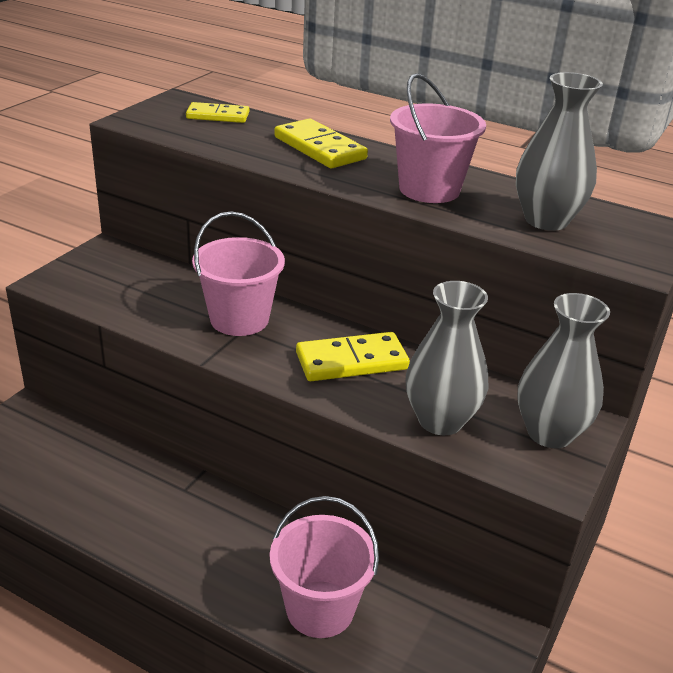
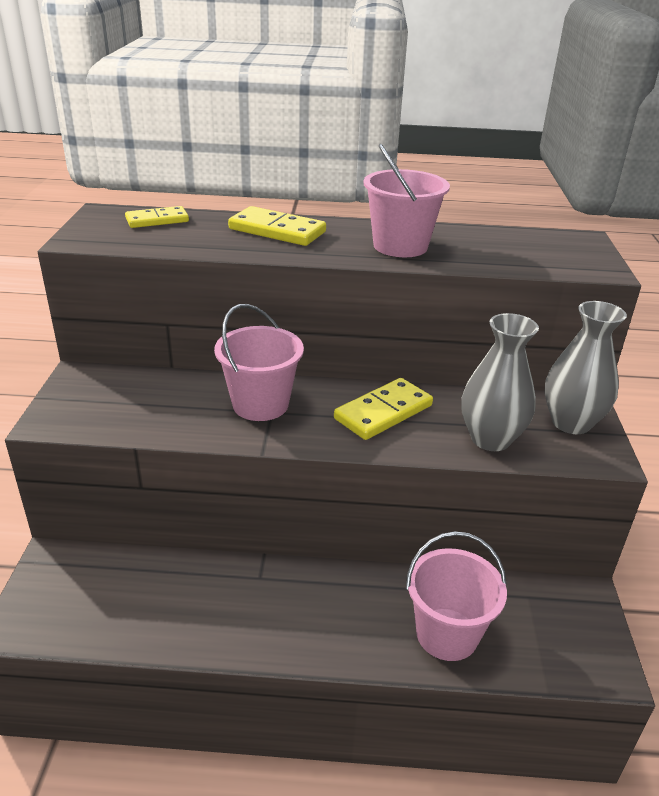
camera: 25 degrees left, 0 degrees up
(546, 220) = (508, 251): grey vase -> none

